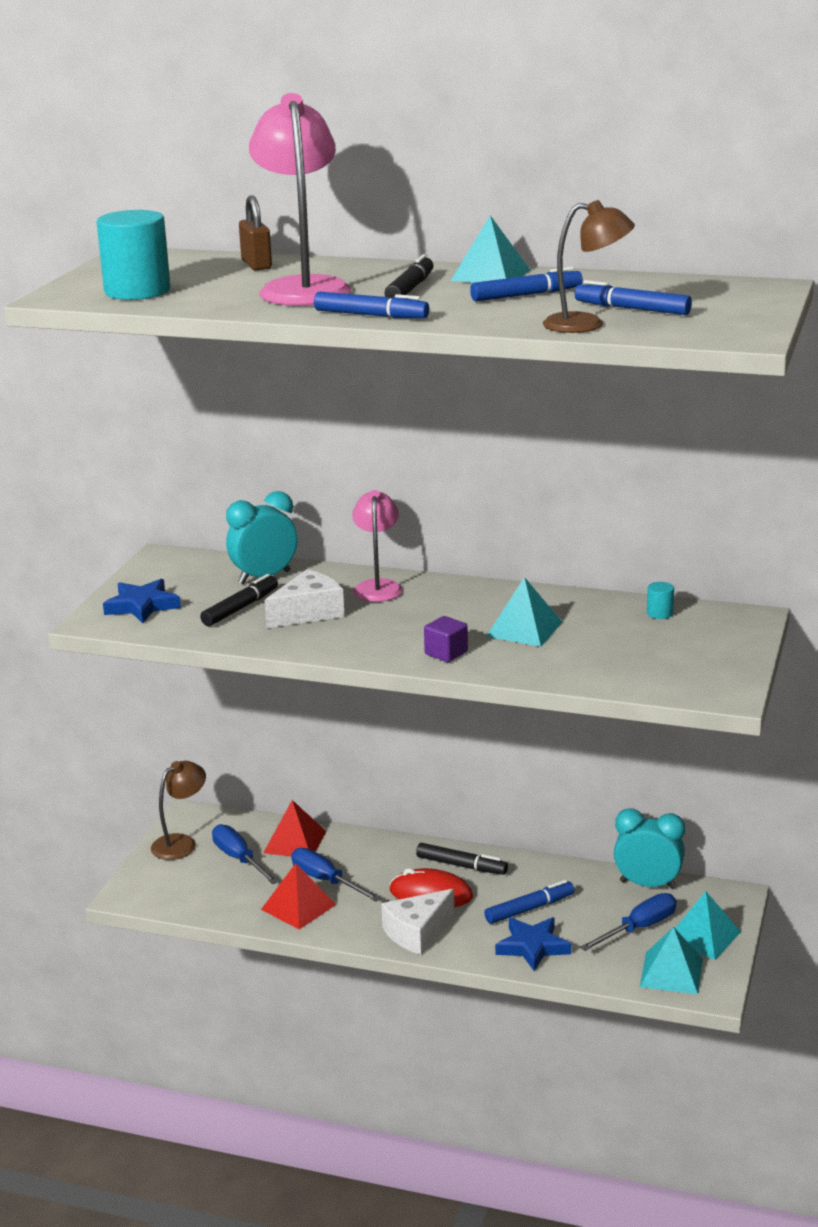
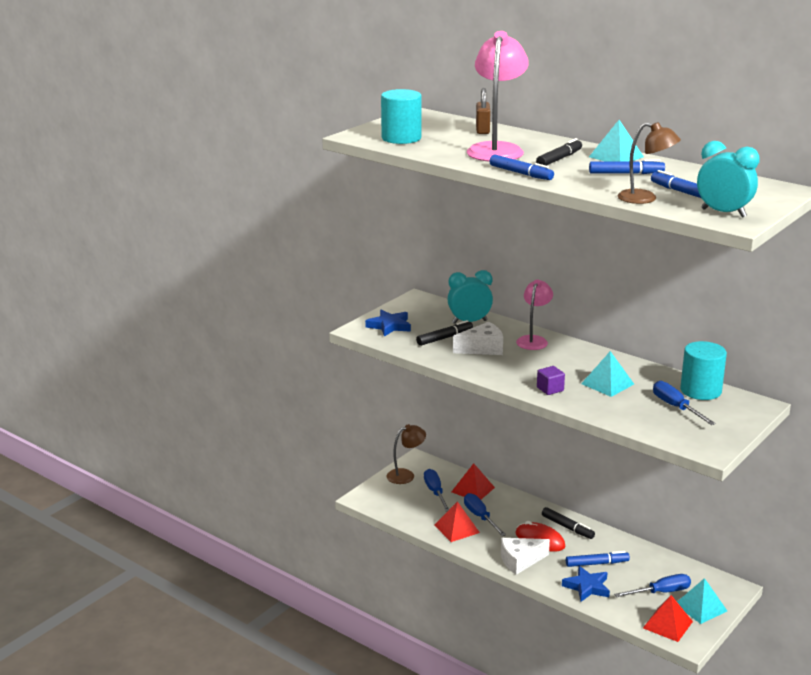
camera: 20 degrees right, 0 degrees up
(640, 643) = (676, 407): none -> blue screwdriver
(647, 885) = (681, 567): turquoise clock -> turquoise clock (723, 213)
(659, 613) = (700, 391): turquoise cylinder -> turquoise cylinder, size x2.35
(671, 972) = (667, 624): turquoise pyramid -> red pyramid

